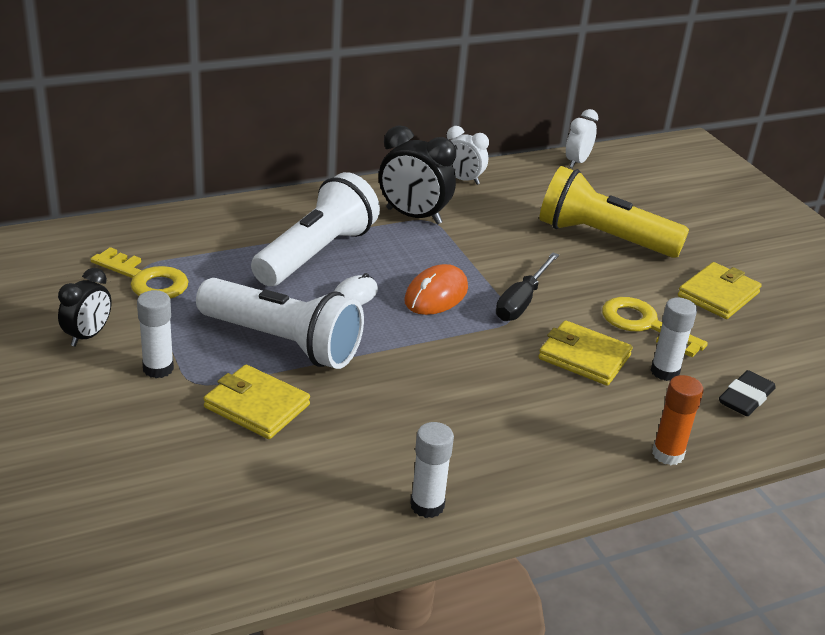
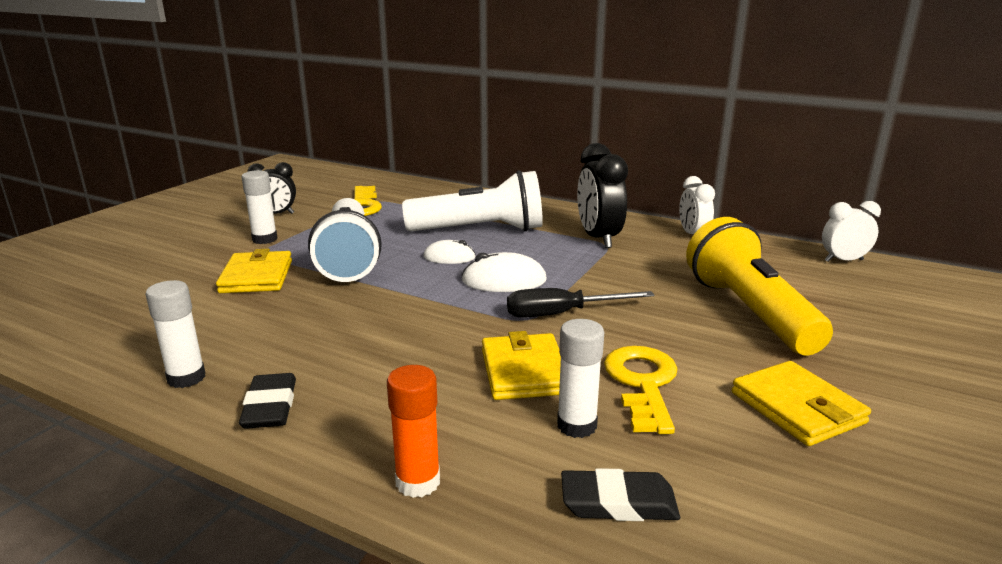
camera: 55 degrees right, 10 degrees down
(436, 295) = (504, 281): orange mouse -> white mouse
(518, 479) = (270, 406): none -> black eraser
(718, 295) = (797, 408): yellow wallet -> yellow wallet turned 60 degrees clockwise

